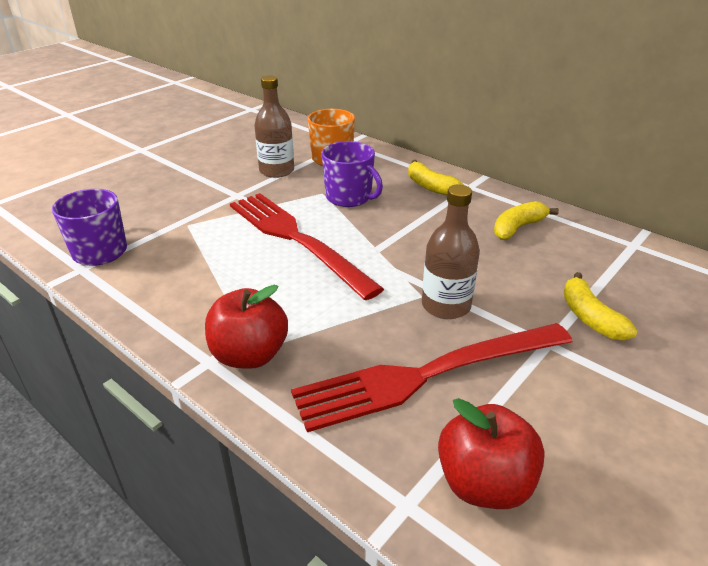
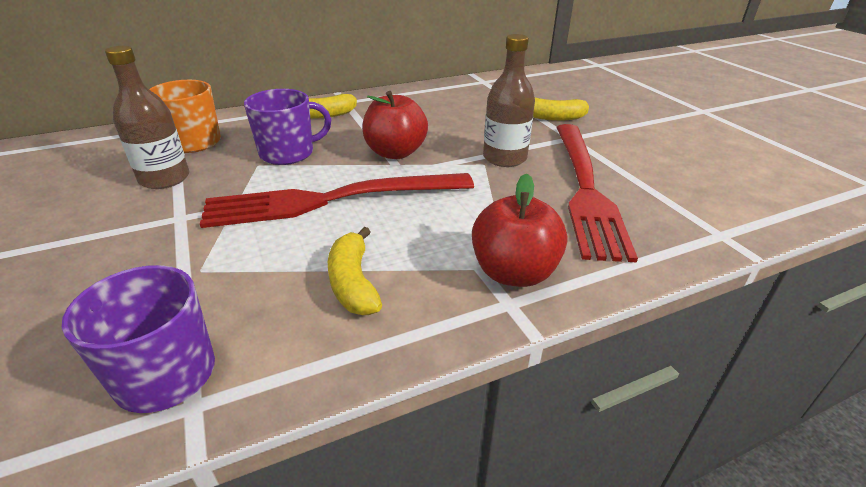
camera: 65 degrees left, 0 degrees up
(484, 483) = (702, 199): red apple -> red apple (395, 153)
(518, 228) = (426, 104): yellow banana -> yellow banana (353, 283)

